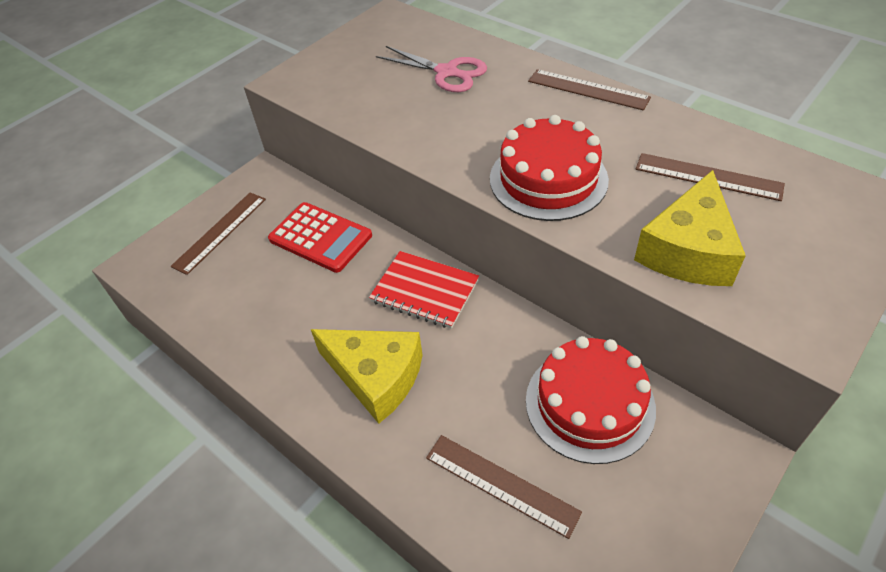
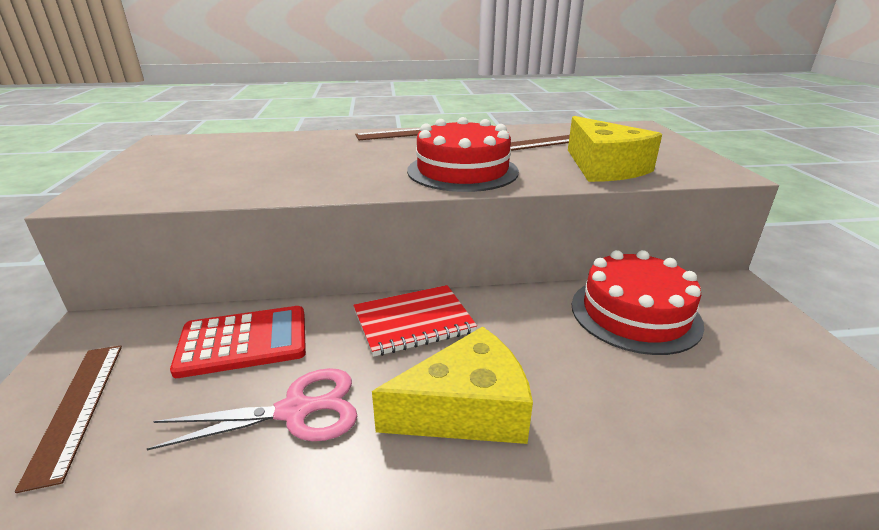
camera: 50 degrees left, 20 degrees down
(447, 73) = (280, 152): pink scissors -> pink scissors (296, 411)
(501, 484) = (680, 404): brown ruler -> none

